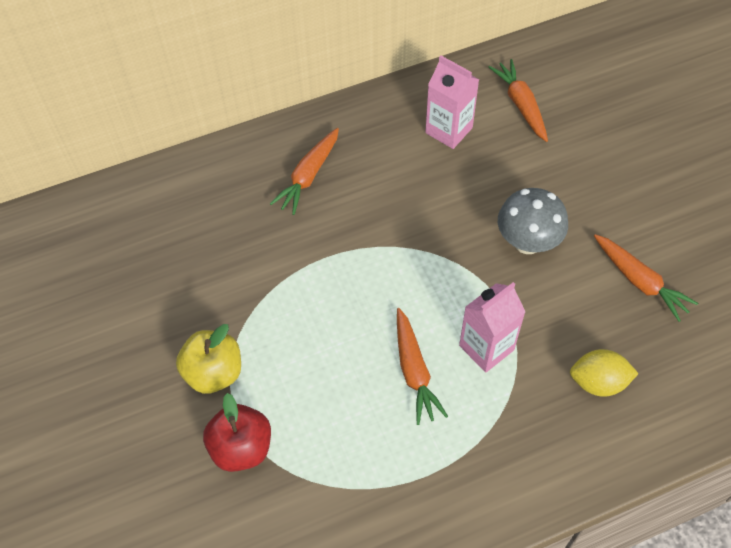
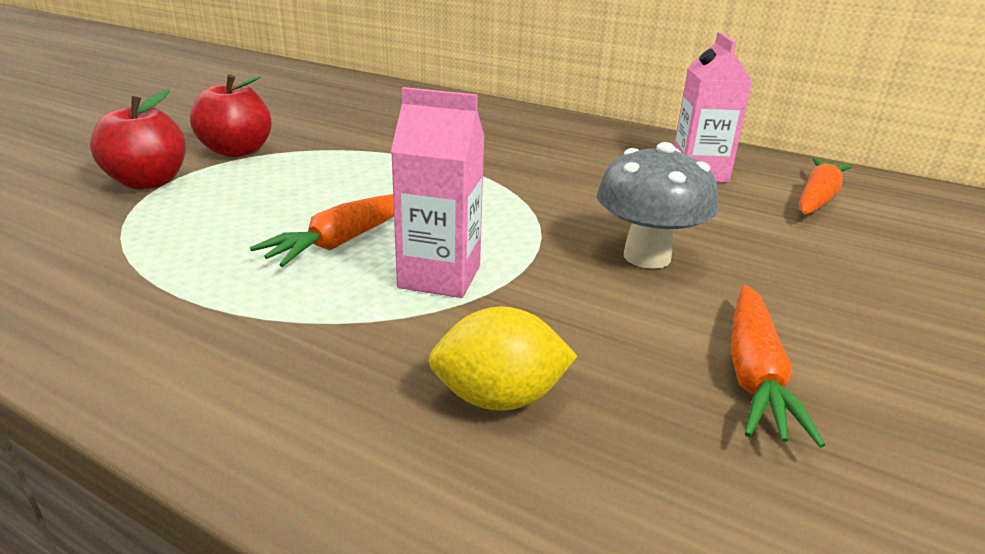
camera: 50 degrees right, 30 degrees down
(214, 372) = (237, 151): yellow apple -> red apple
(308, 176) = (520, 133): orange carrot -> none
(598, 382) = (499, 398): yellow lemon -> yellow lemon turned 60 degrees counterclockwise

